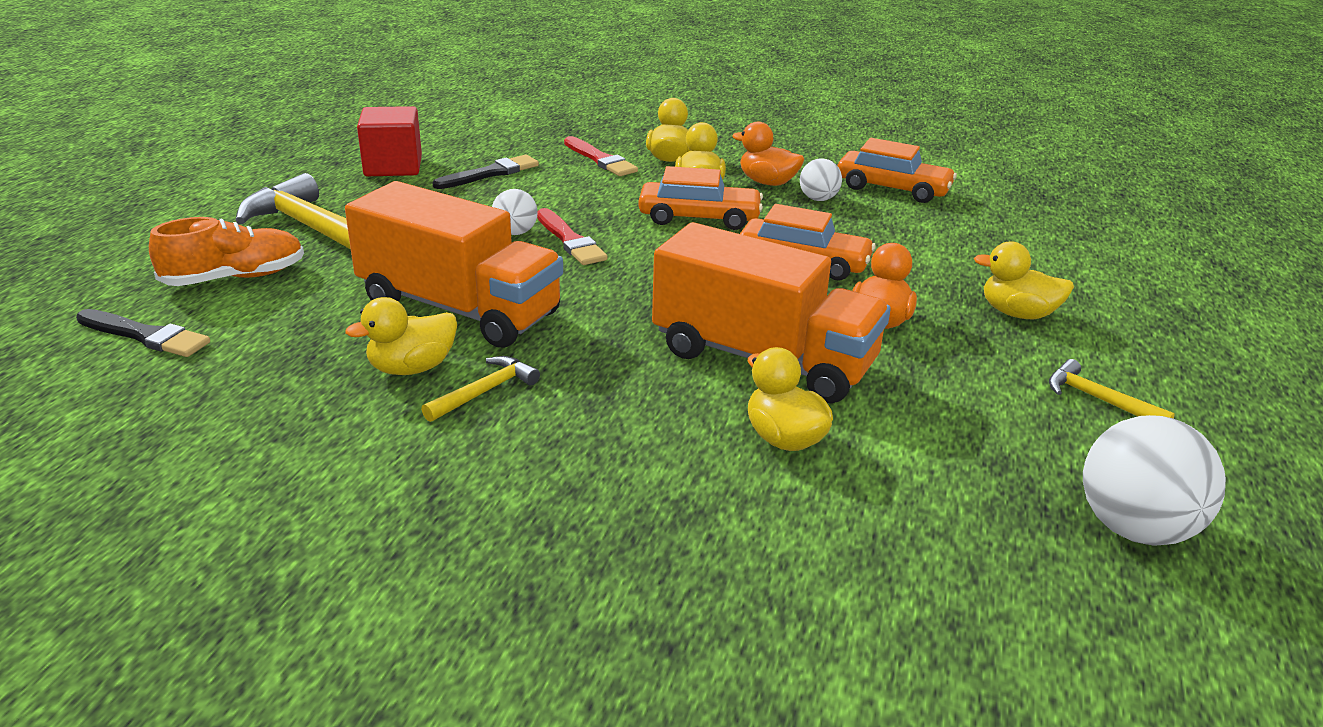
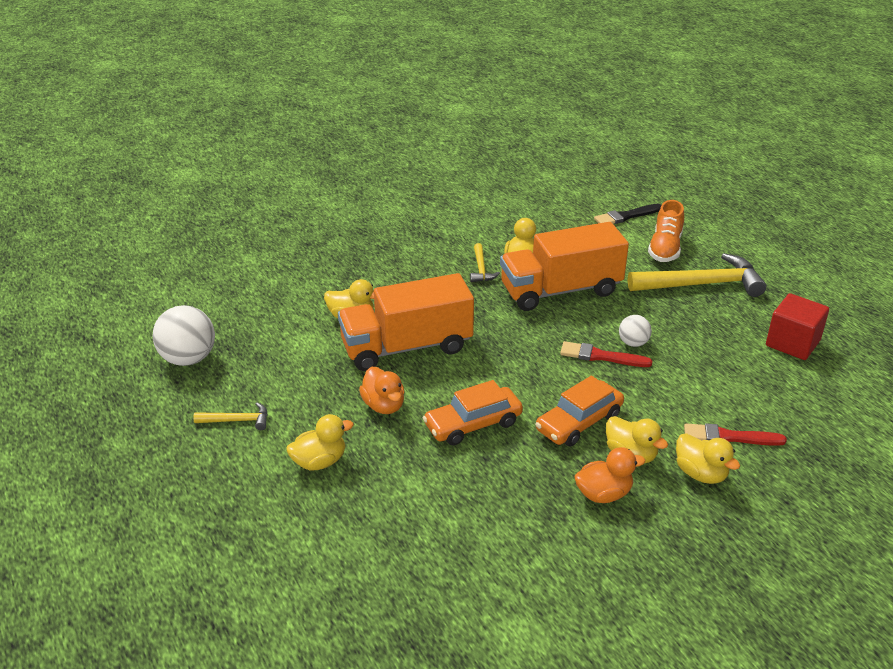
camera: 135 degrees right, 5 degrees up
(490, 173) = (743, 375): black brush -> none
(818, 199) = (548, 499): white ball -> none
(892, 189) = (522, 556): orange car -> none

